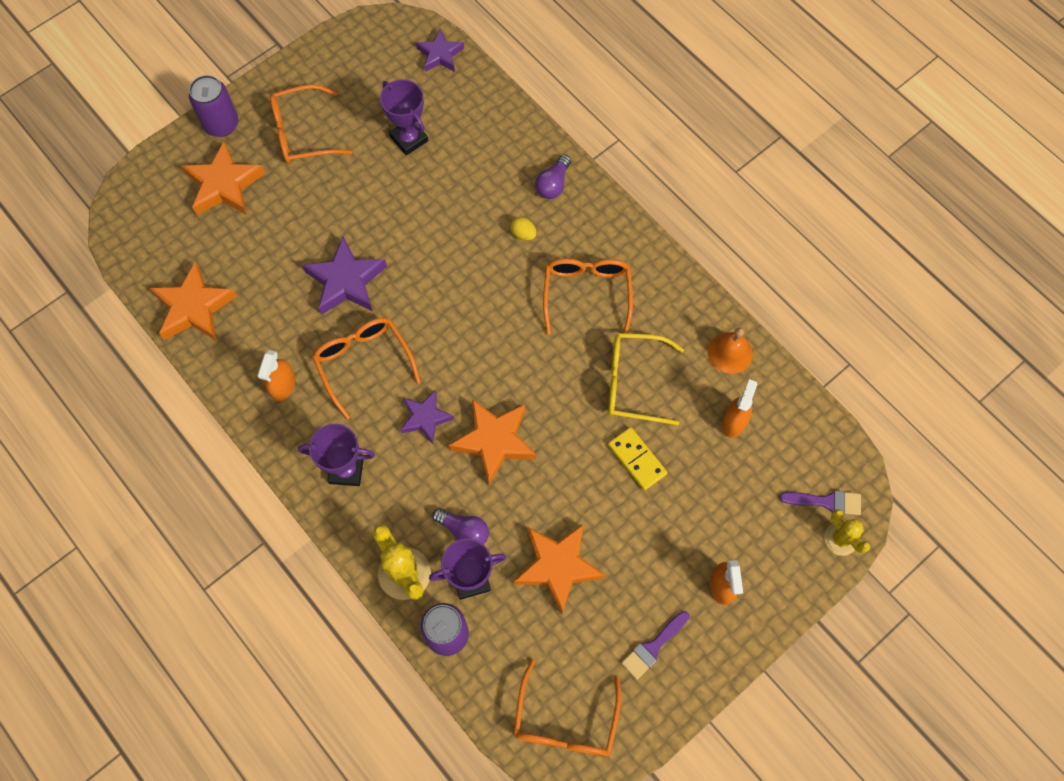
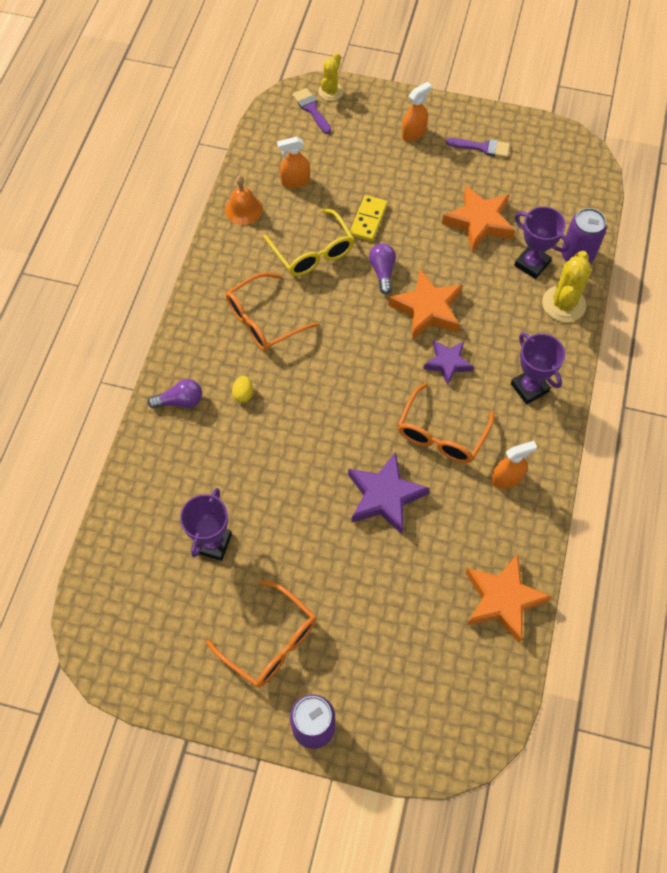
camera: 125 degrees left, 5 degrees down
(224, 185) = (373, 670): orange star -> none
(440, 55) = (101, 580): purple star -> none
(464, 531) = (504, 288): purple light bulb -> purple light bulb (382, 272)
(565, 721) = (566, 166): orange glasses -> none

